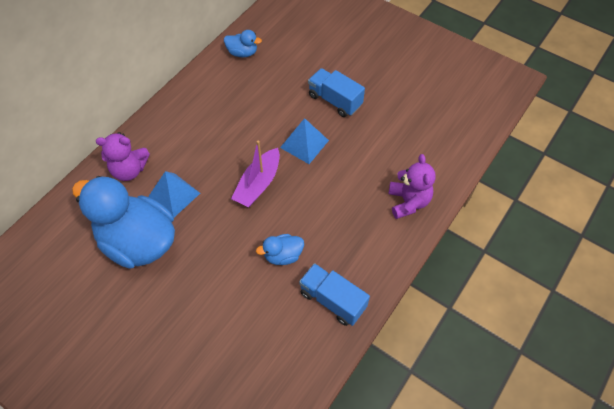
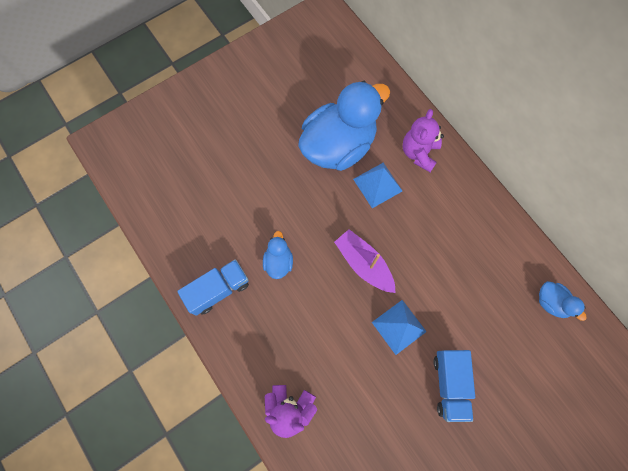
camera: 110 degrees right, 15 degrees up
(242, 53) = (551, 302): blue duck -> blue duck turned 75 degrees counterclockwise
(335, 100) = (449, 384): blue truck -> blue truck turned 120 degrees clockwise

